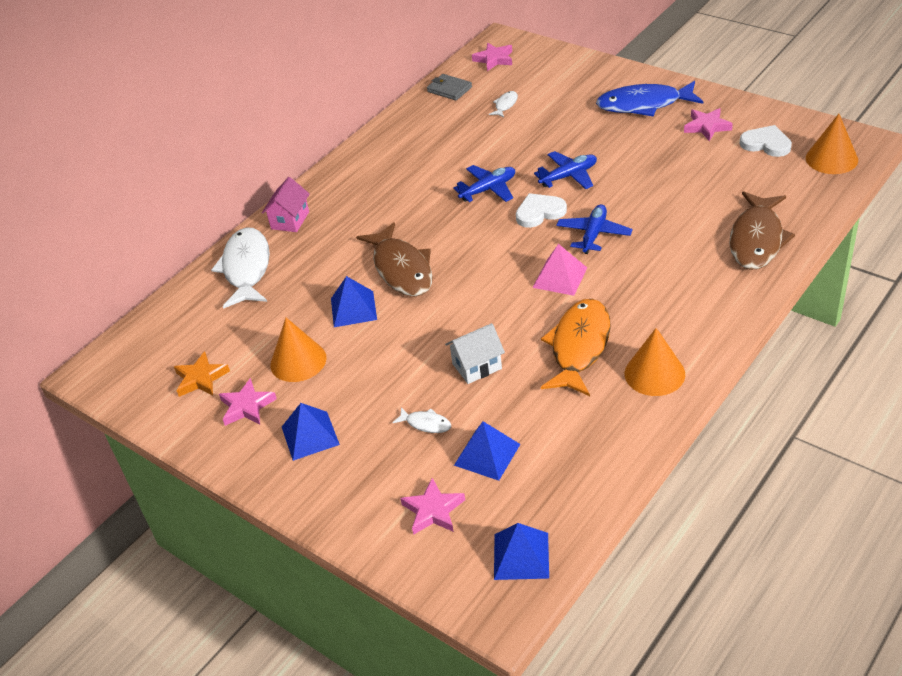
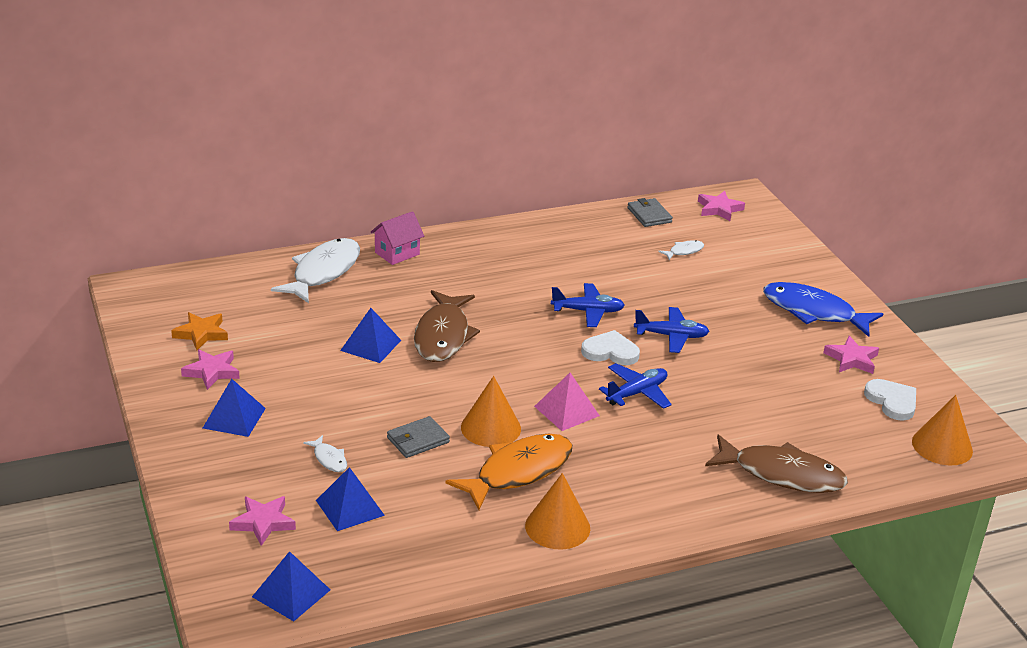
camera: 25 degrees right, 10 degrees down
(298, 361) = (285, 360): orange cone -> orange cone (490, 428)
(477, 366) = (418, 440): white house -> grey wallet
(757, 239) = (782, 474): brown fish -> brown fish turned 120 degrees counterclockwise

